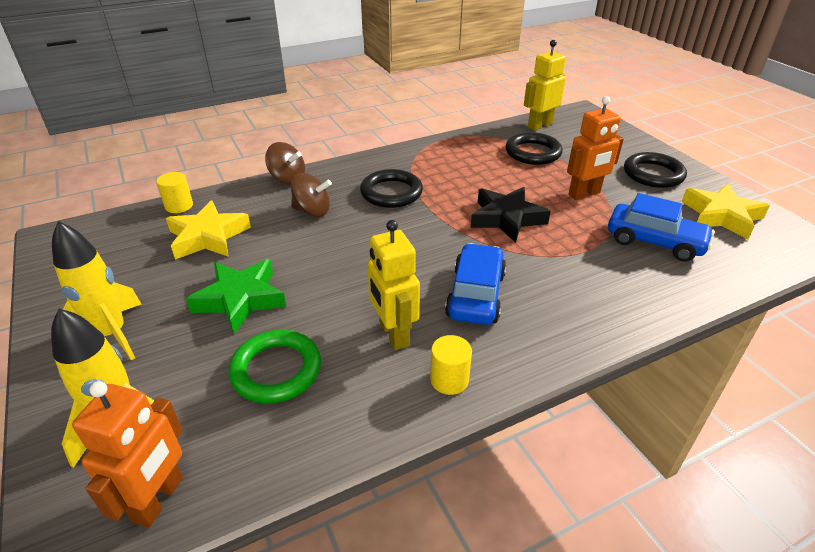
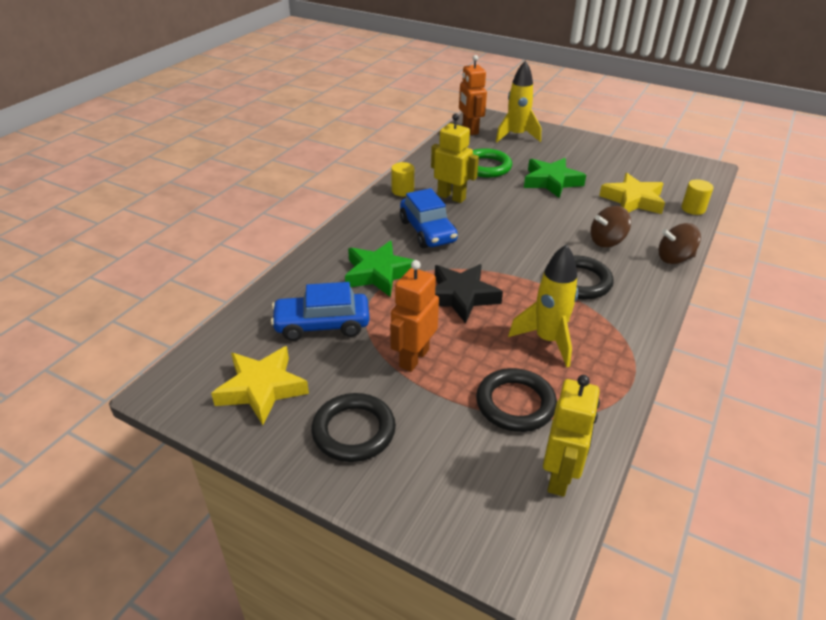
camera: 145 degrees right, 0 degrees up
(112, 334) = (579, 151): yellow rocket -> yellow rocket (547, 340)
(571, 267) = (378, 273): none -> green star

